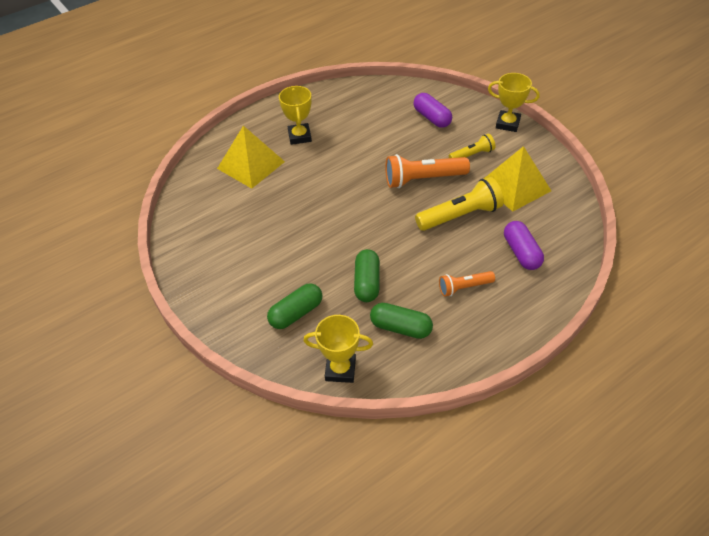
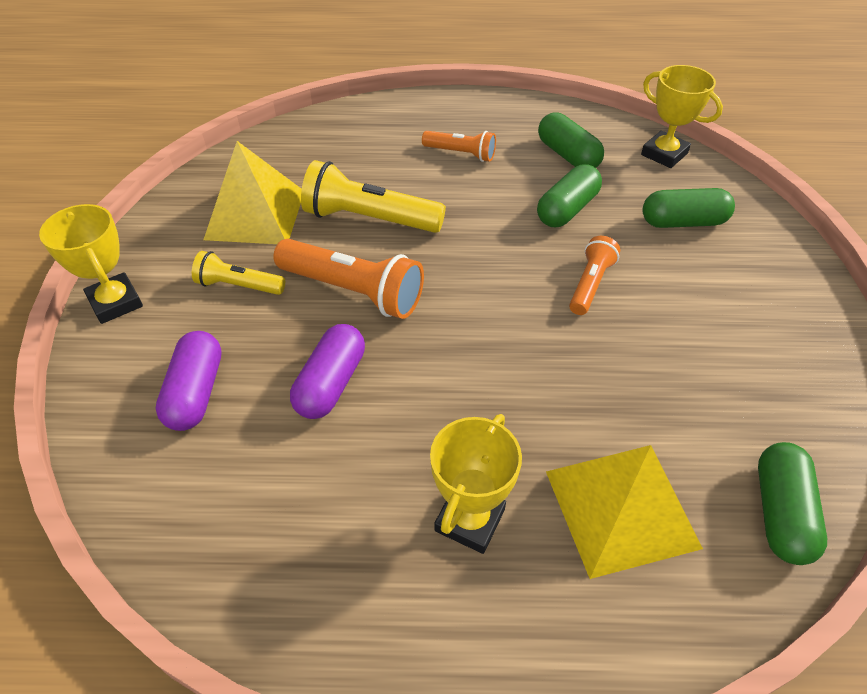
camera: 145 degrees left, 0 degrees up
(192, 192) = (780, 513): none -> green capsule
(321, 243) = (590, 284): none -> orange flashlight
(521, 252) = (358, 151): purple capsule -> purple capsule (331, 383)

